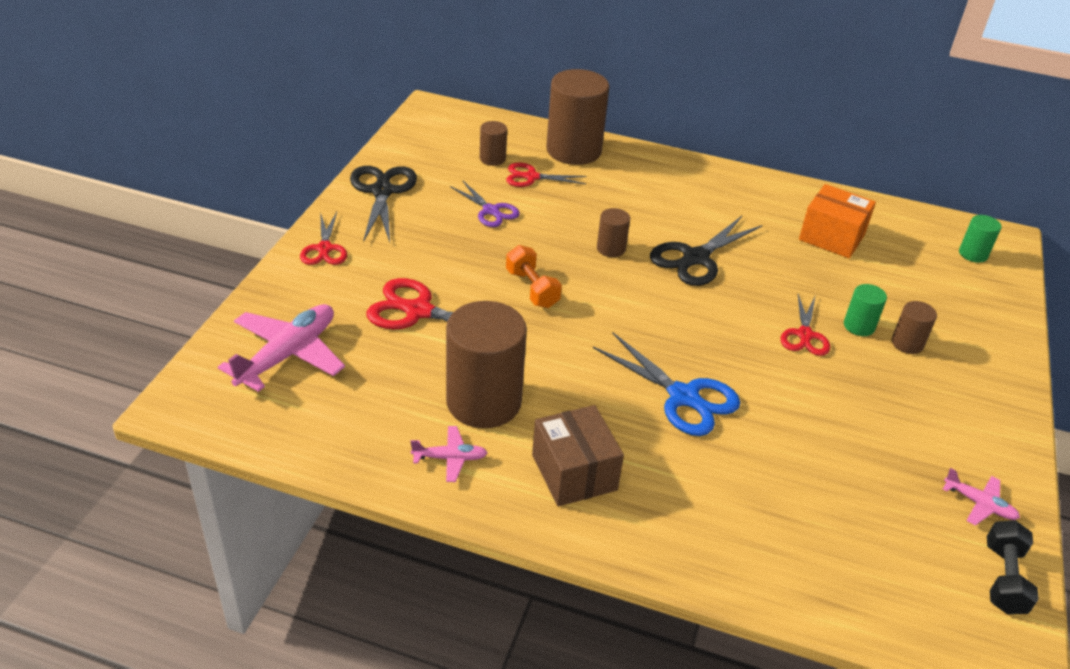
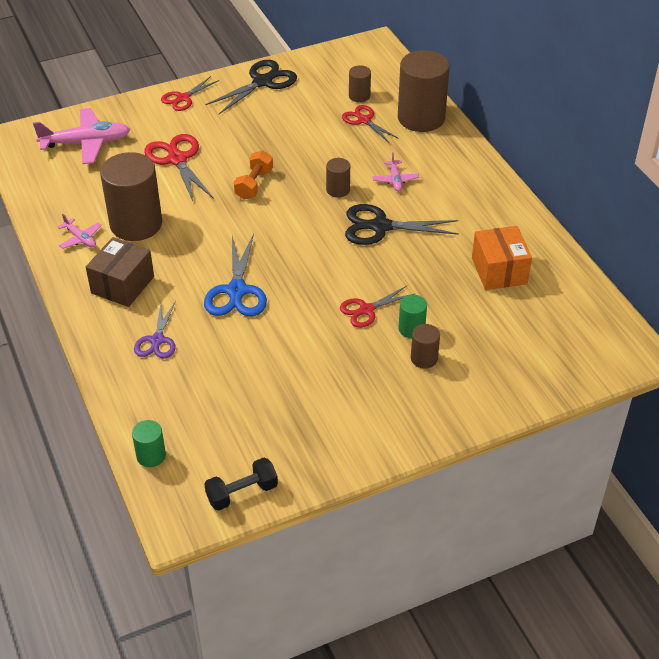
camera: 50 degrees right, 5 degrees up
(491, 211) = (305, 127): purple scissors -> purple scissors (157, 340)
(973, 254) = (587, 346): green cylinder -> green cylinder (151, 456)
(979, 504) = (298, 457): pink plane -> pink plane (395, 180)

